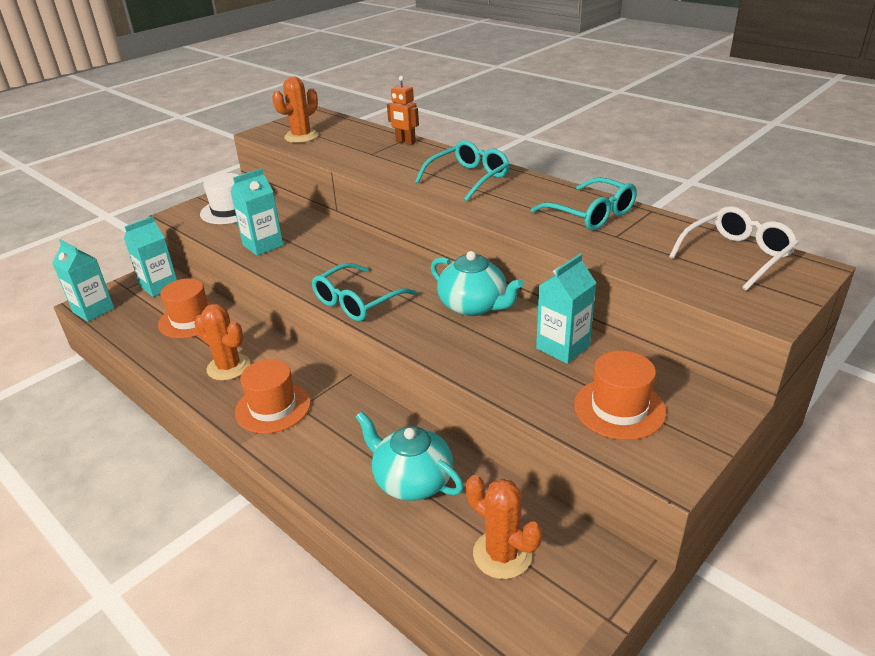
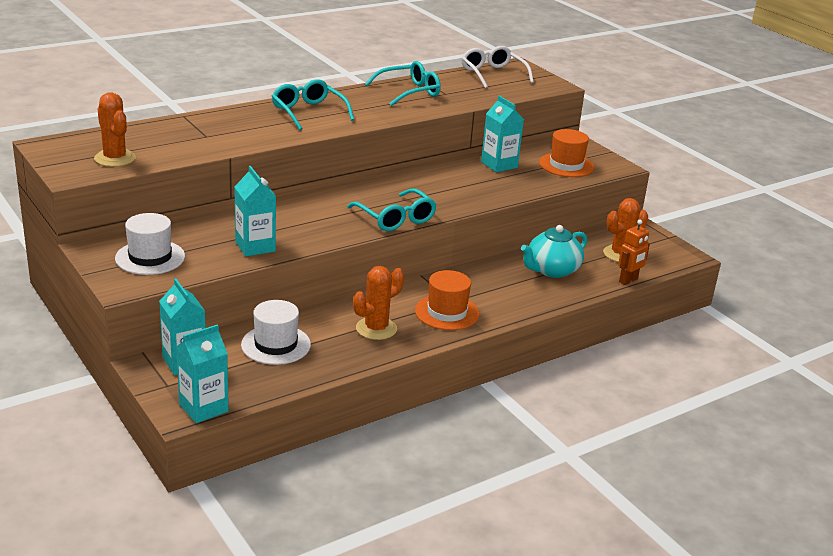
camera: 80 degrees left, 5 degrees down
(190, 319) = (276, 345): orange hat -> white hat
(405, 142) = (195, 119): orange robot -> orange robot (628, 280)
(473, 306) = (431, 180): turquoise teapot -> none

